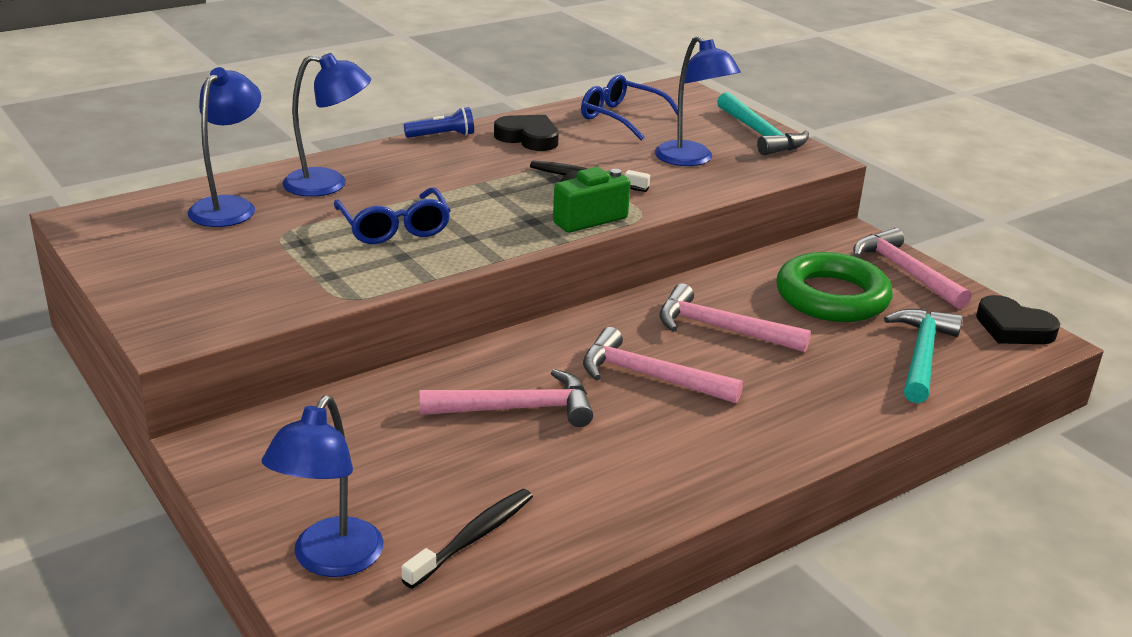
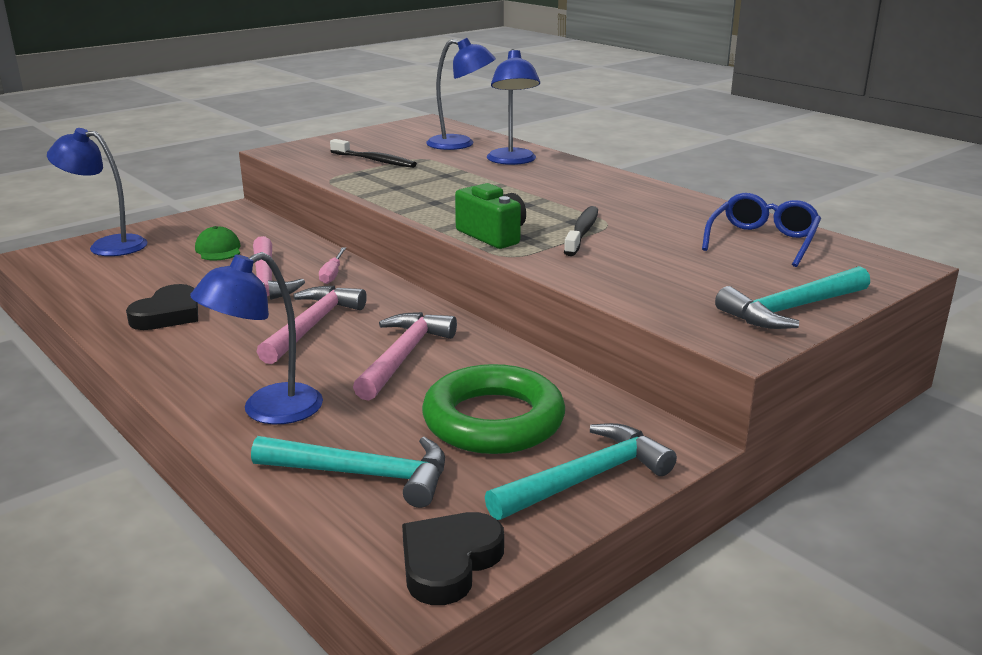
camera: 85 degrees right, 5 degrees down
(390, 450) = (218, 249): none -> green cap
(394, 228) = (444, 182): blue glasses -> none
(442, 136) = (638, 182): blue flashlight -> none
(473, 538) = (112, 278): black toothbrush -> black toothbrush (375, 161)
(507, 363) = (332, 274): none -> pink screwdriver
(528, 138) = (664, 208): black heart -> black heart (168, 314)
(691, 160) = (671, 274): blue lamp -> blue lamp (268, 410)
(905, 272) = (586, 478): pink hammer -> turquoise hammer

